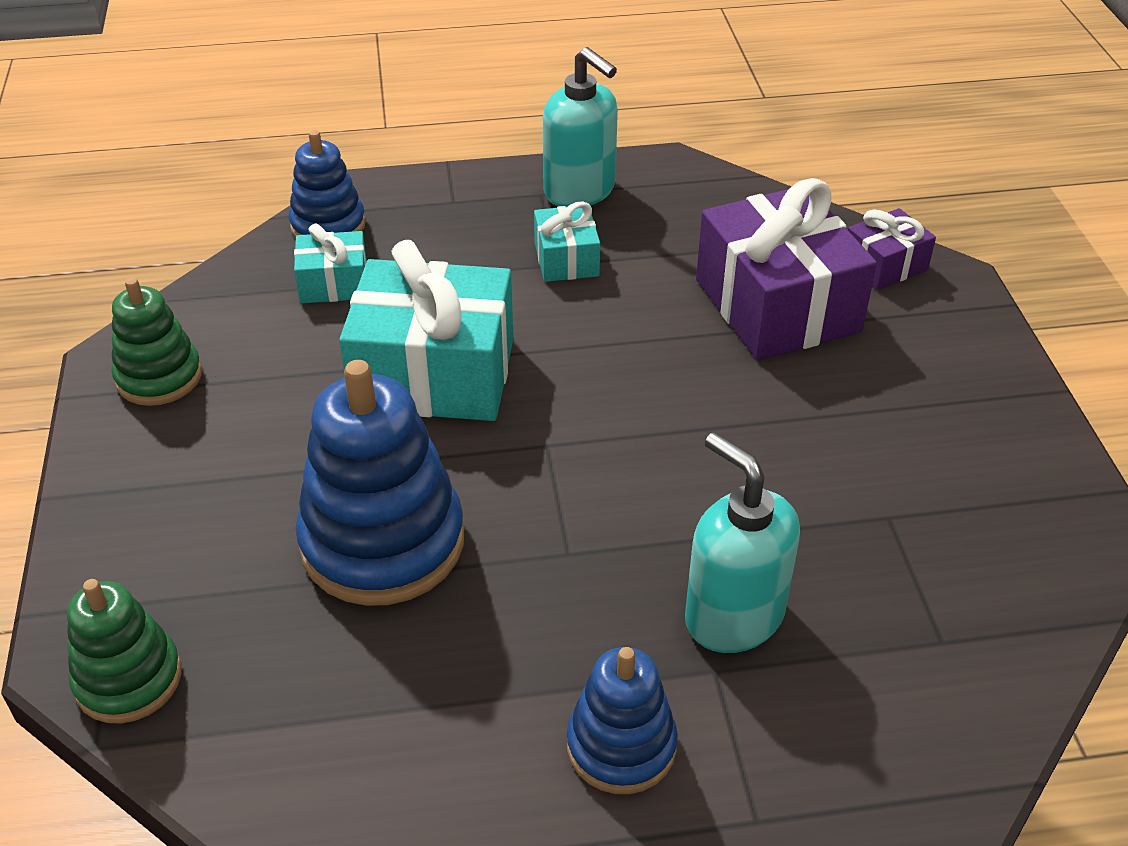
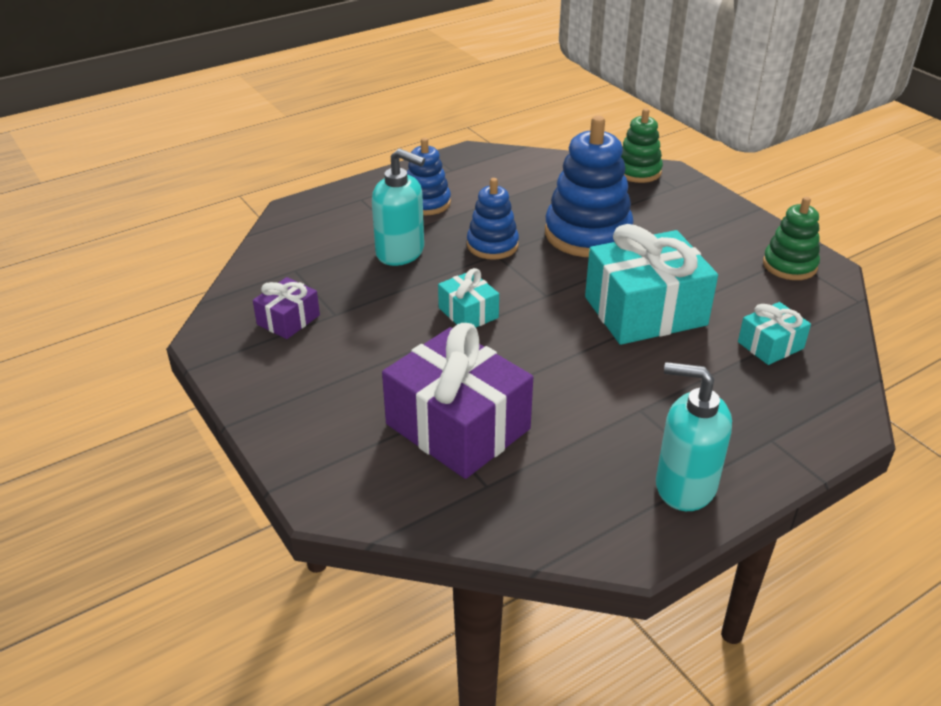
camera: 155 degrees right, 5 degrees down
(328, 226) = (831, 385): blue stacking toy -> blue stacking toy (492, 245)
(566, 259) = (637, 414): turquoise gift -> turquoise gift (468, 313)
(884, 265) = (386, 493): purple gift -> purple gift (288, 320)

